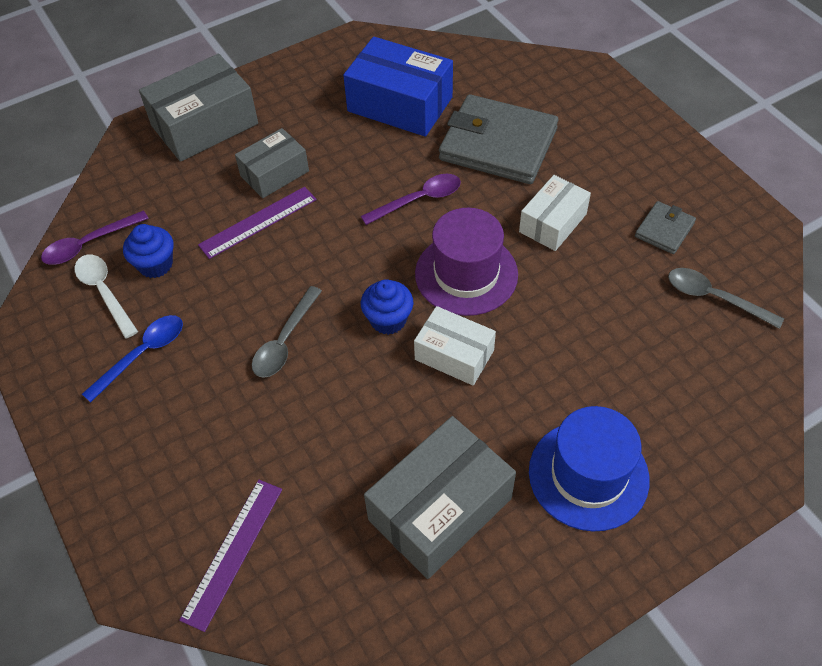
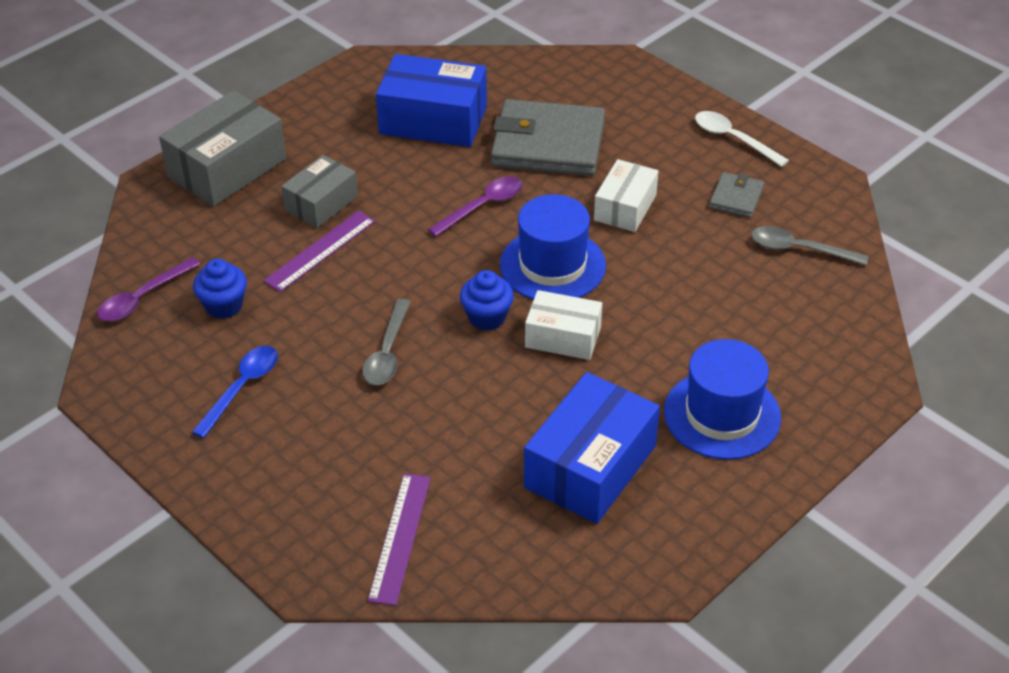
camera: 15 degrees left, 10 degrees down
(104, 292) = (178, 339): white spoon -> white spoon (733, 139)
(440, 509) = (590, 466): grey box -> blue box
(466, 274) = (552, 265): purple hat -> blue hat

